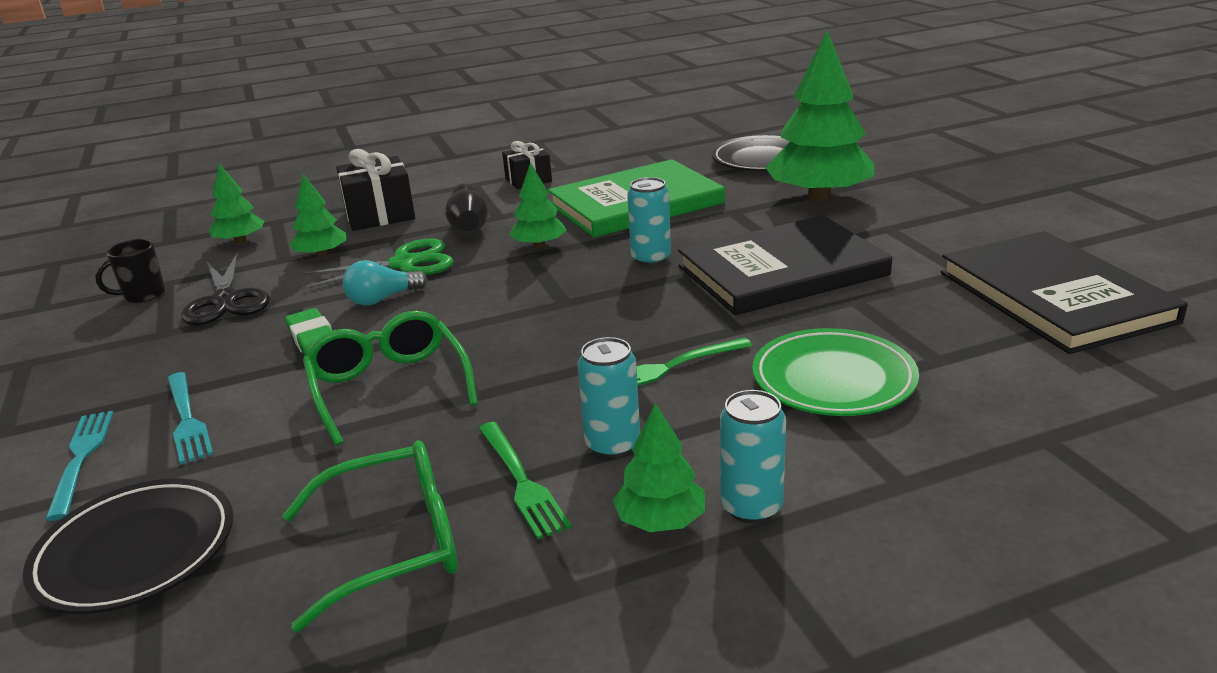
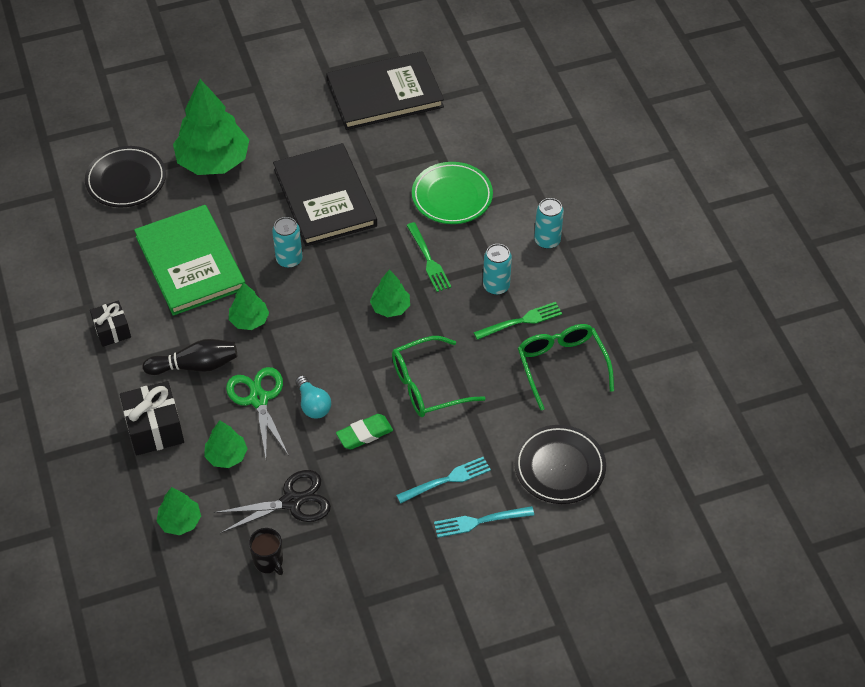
camera: 90 degrees left, 25 degrees up
(660, 520) = (553, 271): green tree -> green tree (390, 307)

